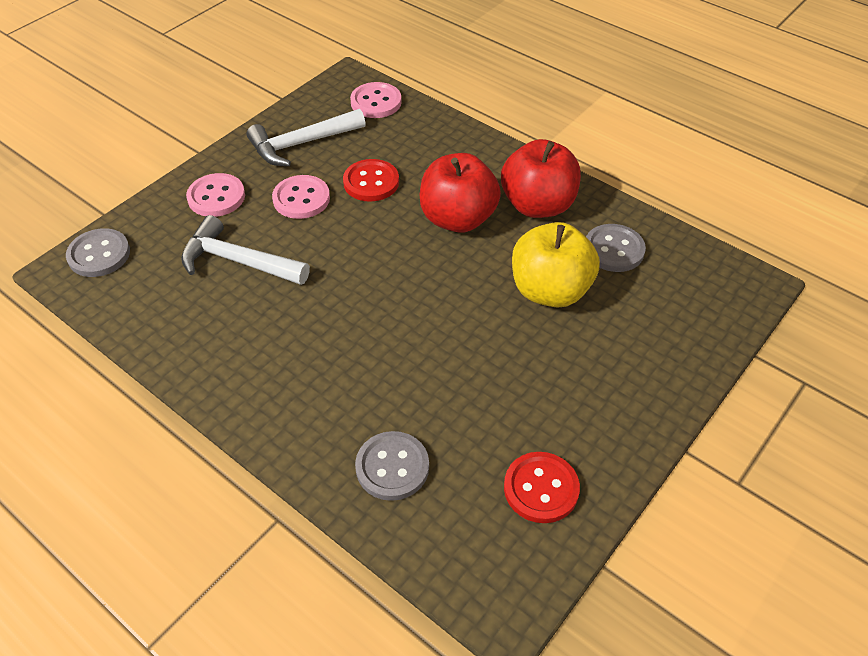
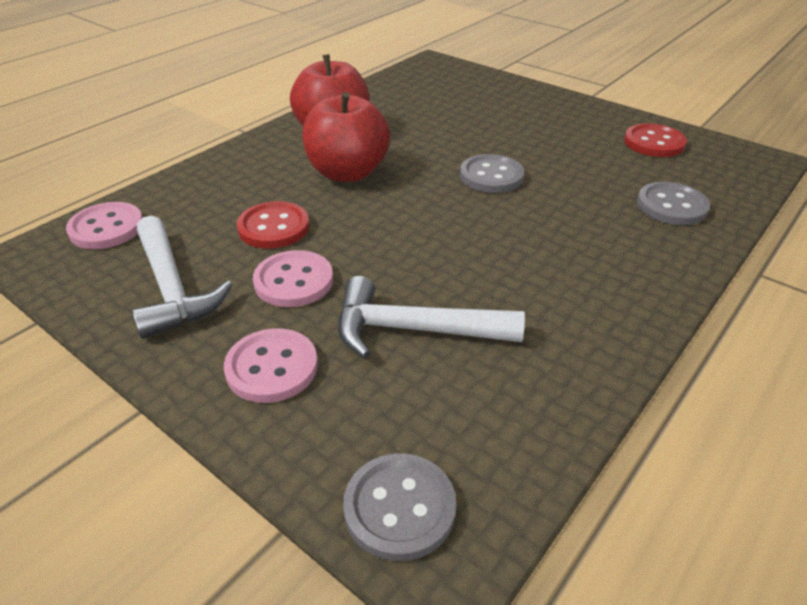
camera: 90 degrees left, 10 degrees down
(238, 261) = (413, 330): white hammer -> white hammer turned 75 degrees clockwise
(550, 290) = (446, 131): yellow apple -> none
(613, 250) = (395, 104): grey button -> grey button (491, 176)

